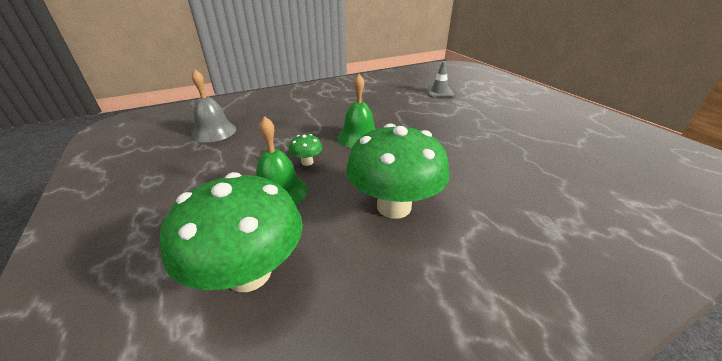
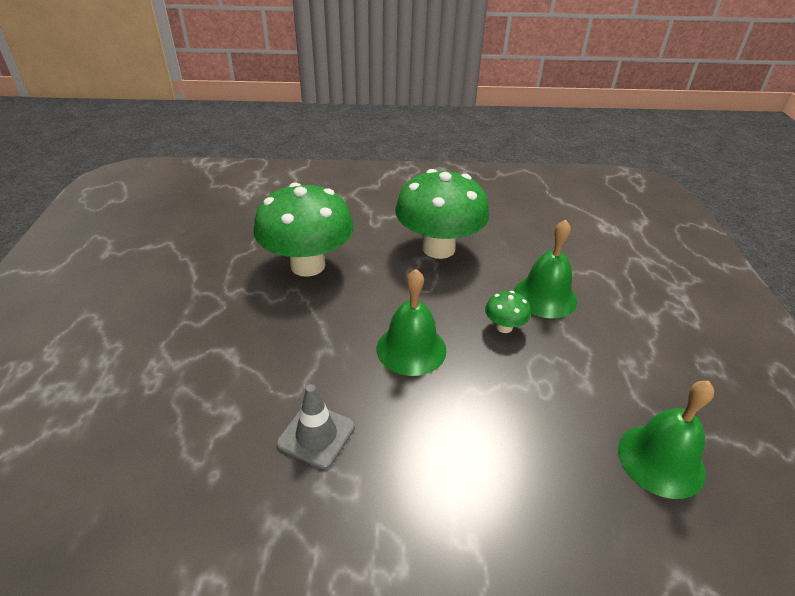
camera: 155 degrees left, 5 degrees up
(214, 131) = (661, 460): grey bell -> green bell
(249, 273) = (572, 241): green mushroom -> green mushroom (308, 265)
(439, 92) = (134, 432): grey traffic cone -> grey traffic cone (316, 435)

